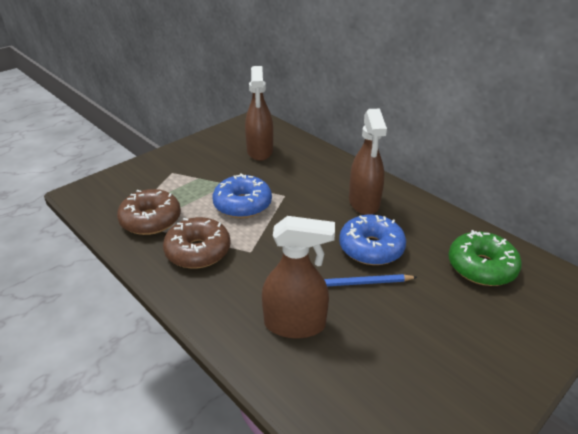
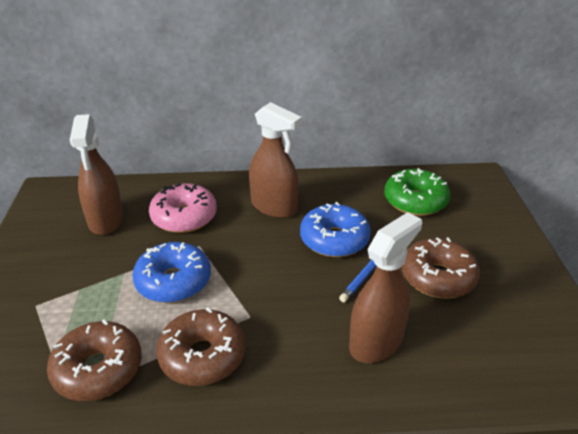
camera: 50 degrees left, 0 degrees up
(260, 151) = (106, 220): brown spray bottle -> brown spray bottle turned 45 degrees clockwise
(301, 175) = (184, 217): none -> pink donut
(406, 326) = (437, 277): none -> brown donut

